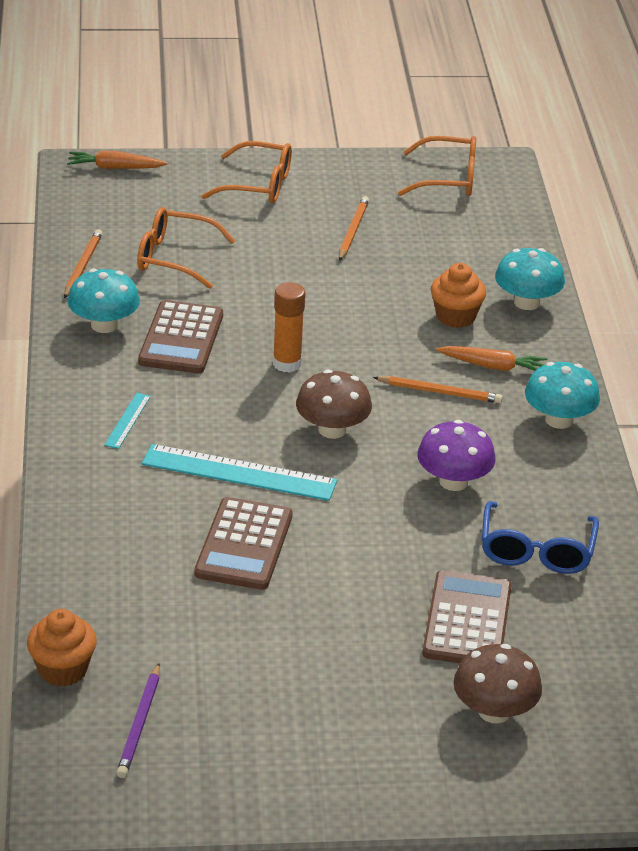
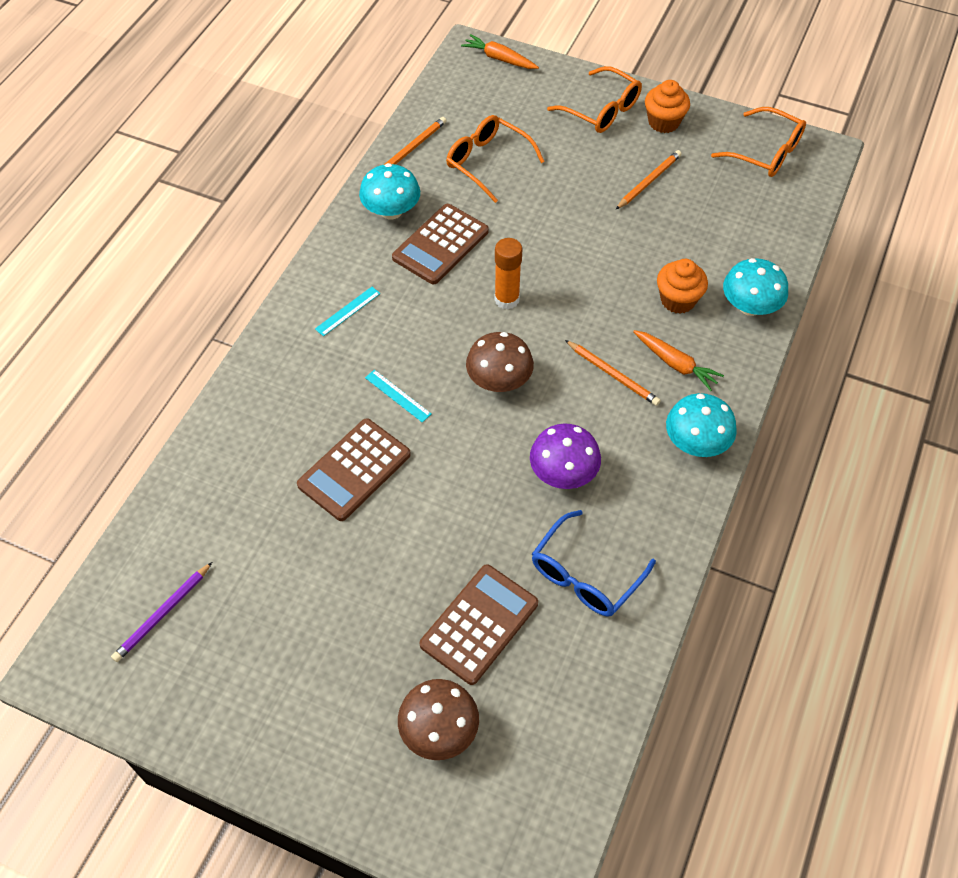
camera: 30 degrees right, 20 degrees up
(63, 669) = (143, 535): orange cupcake -> orange cupcake (663, 122)
(239, 473) = (397, 396): turquoise ruler -> turquoise ruler, size x0.48

